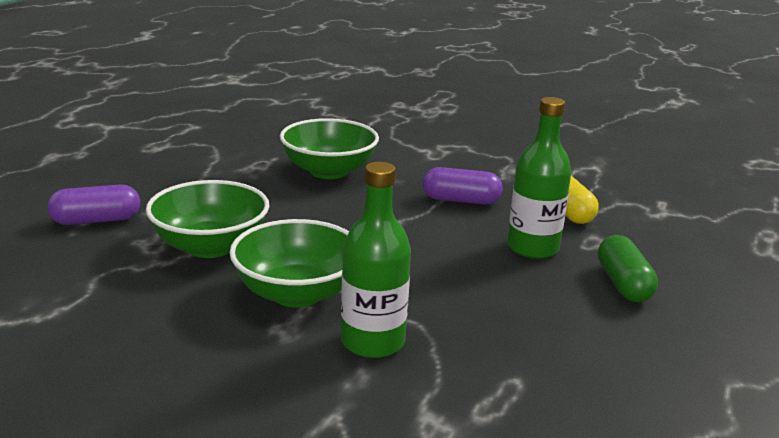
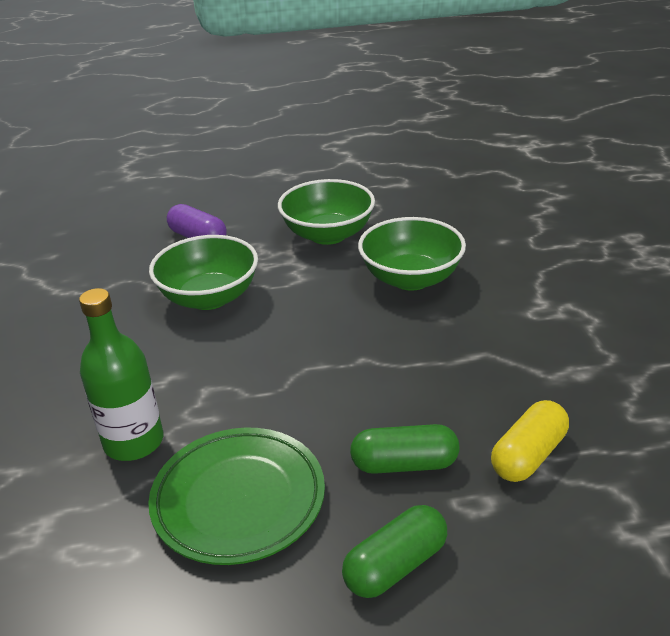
camera: 60 degrees right, 10 degrees up
(297, 293) = (176, 369): green bowl -> green bowl (328, 234)
(461, 200) = (453, 374): purple capsule -> none
(502, 317) = (239, 500): none -> green plate
(532, 248) = (404, 464): green bottle -> green capsule

